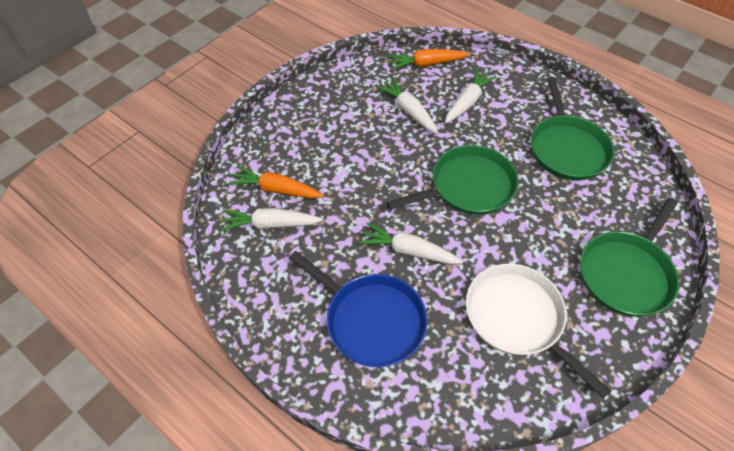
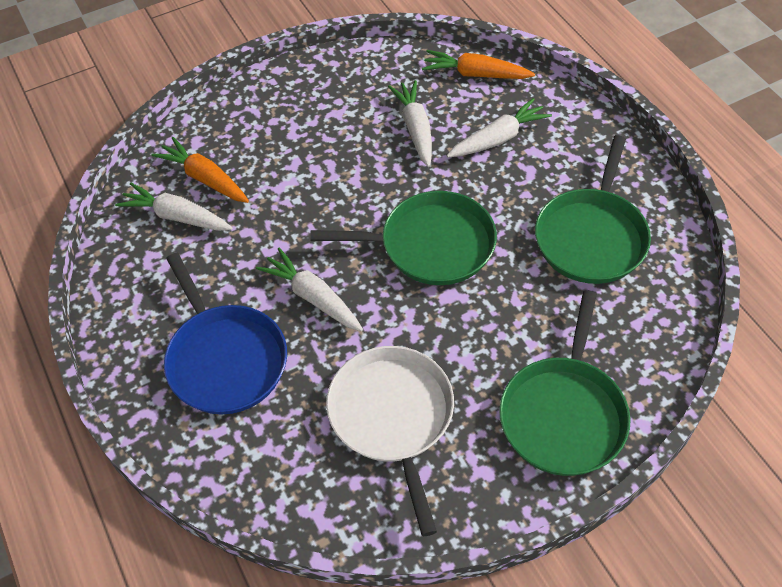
camera: 25 degrees right, 0 degrees up
(626, 273) = (563, 414): green pan -> green pan turned 45 degrees counterclockwise

